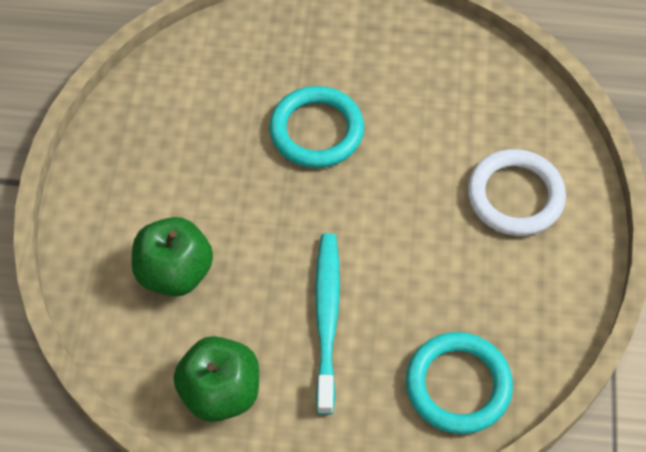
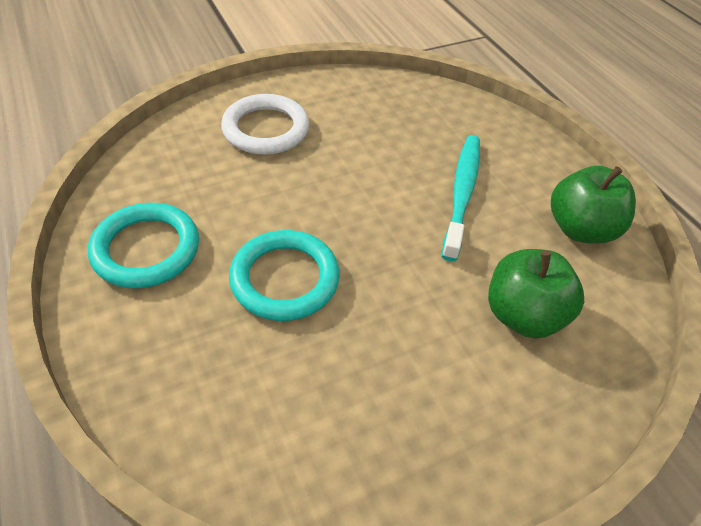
camera: 125 degrees left, 10 degrees down
(327, 318) = (462, 193): turquoise toothbrush -> turquoise toothbrush turned 135 degrees clockwise
(458, 385) = (444, 112): turquoise ring -> turquoise ring (146, 249)

